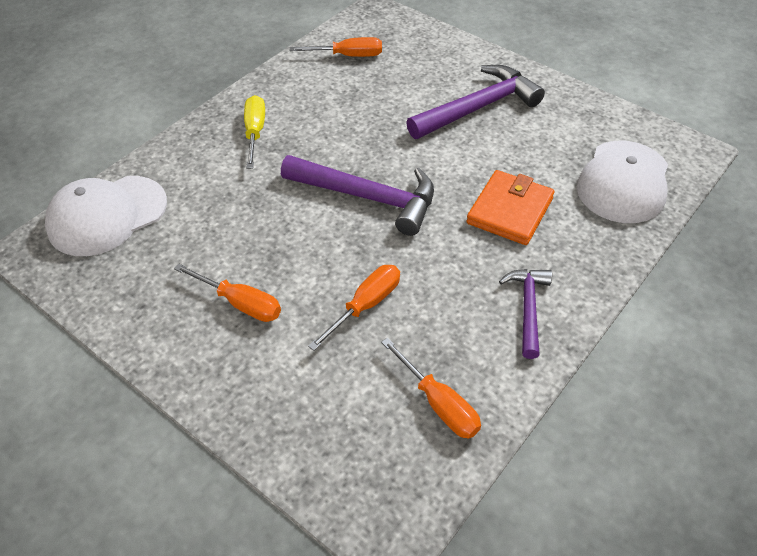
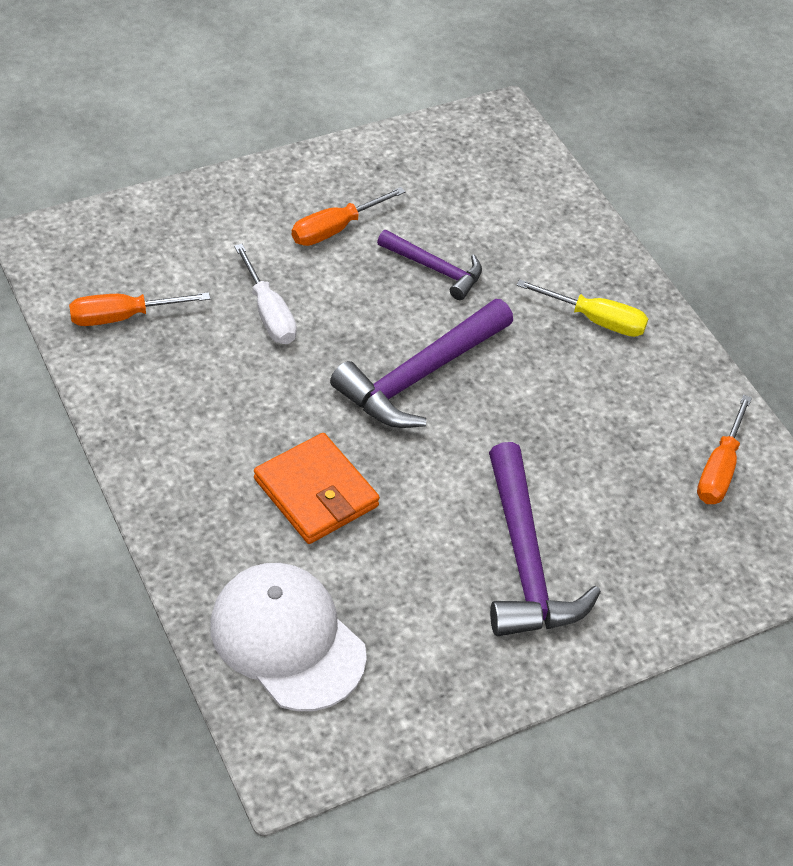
camera: 110 degrees right, 0 degrees up
(107, 215) = (519, 172): white cap -> none
(366, 305) = (269, 313): orange screwdriver -> white screwdriver
(528, 308) = (172, 434): purple hammer -> purple hammer (435, 269)

